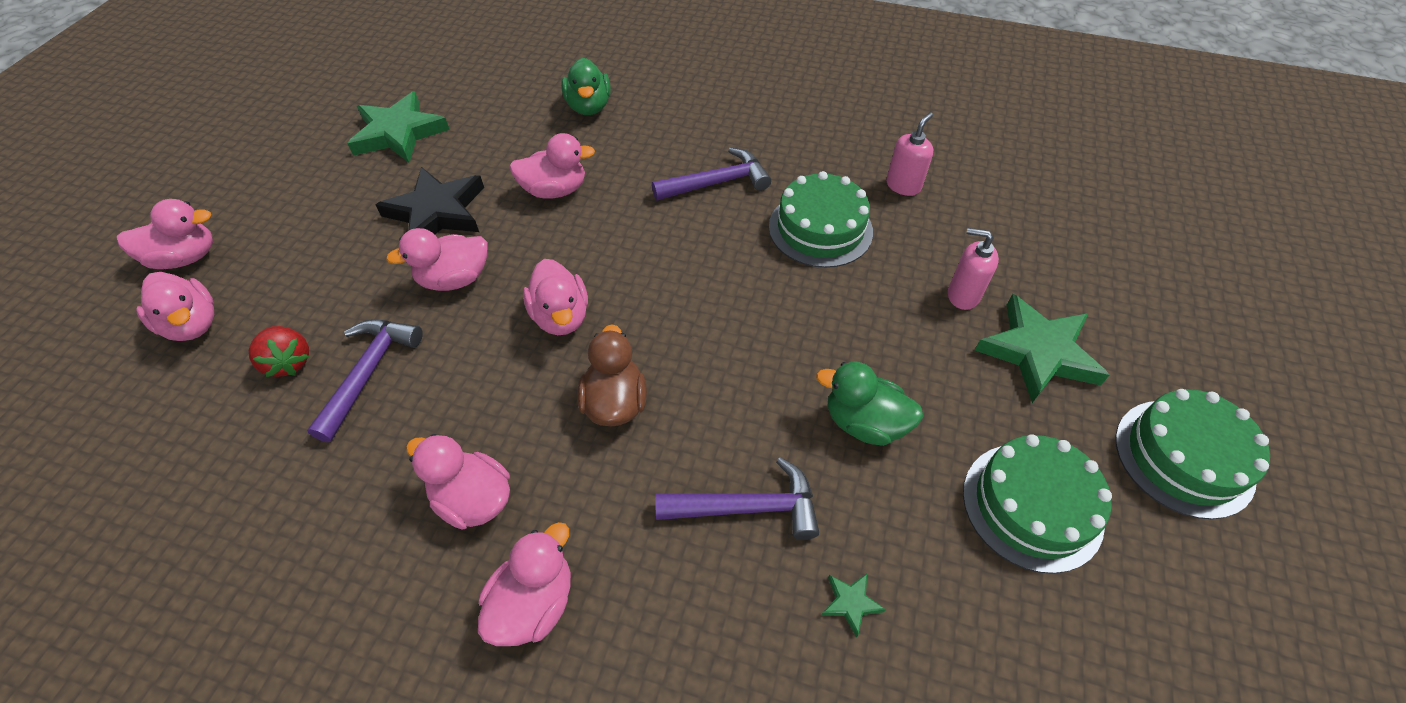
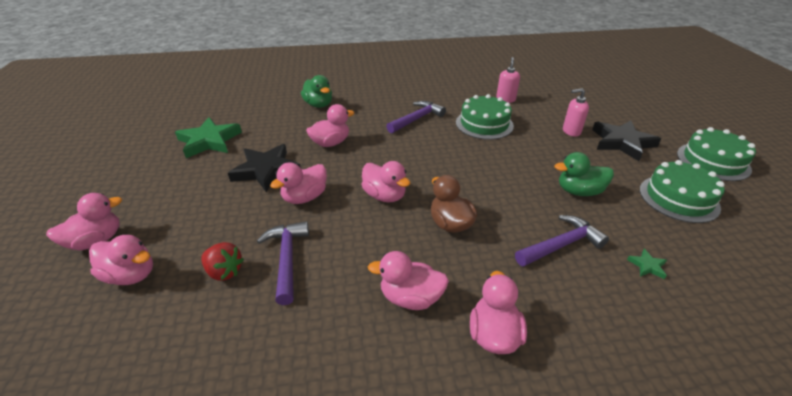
camera: 25 degrees left, 15 degrees down
(1038, 352) = (622, 142): green star -> black star

